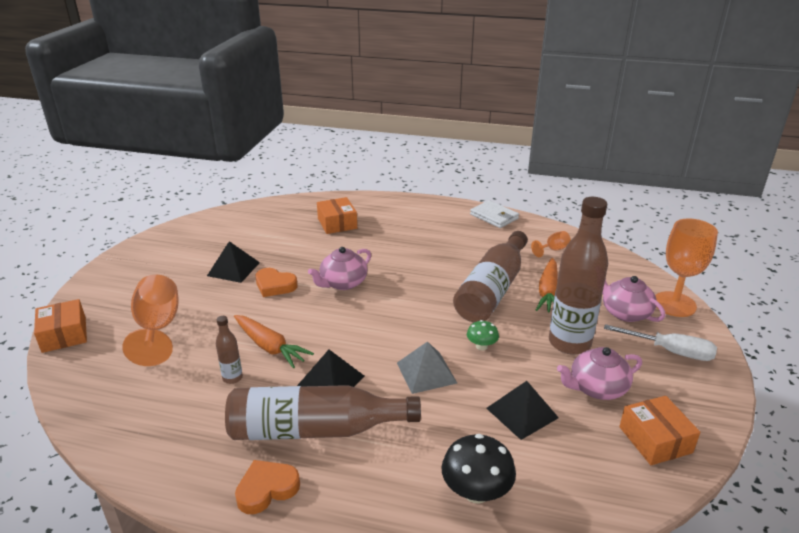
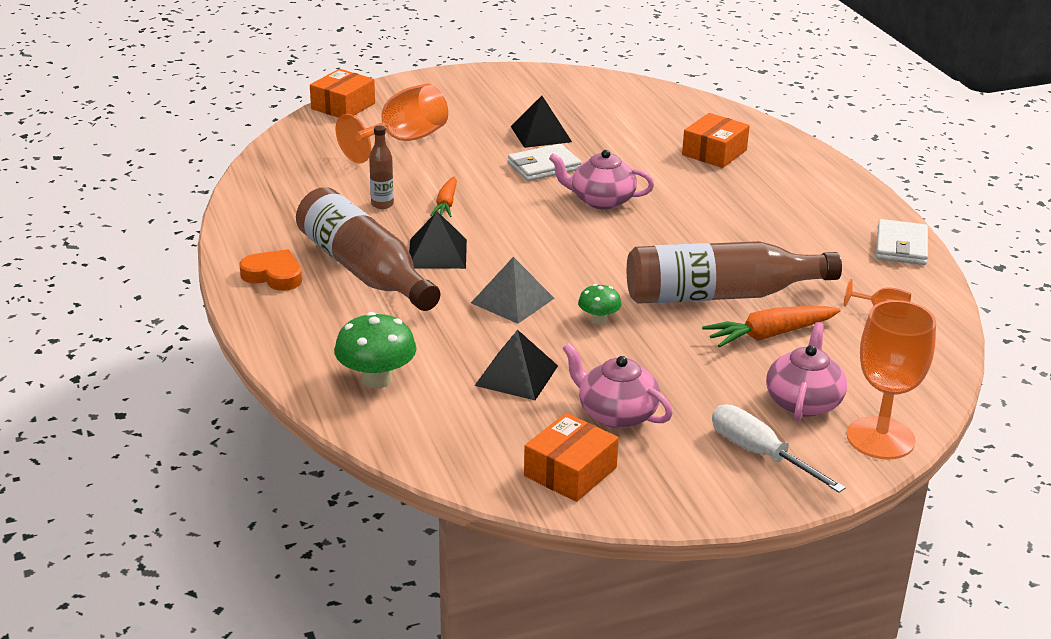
camera: 55 degrees right, 0 degrees up
(270, 347) = (446, 204): orange carrot -> orange carrot, size x0.65
(275, 285) = (544, 166): orange heart -> white wallet
(476, 492) = (376, 379): black mushroom -> green mushroom
(569, 343) = (680, 376): brown bottle -> none
(670, 351) = (759, 454): white screwdriver -> white screwdriver turned 150 degrees clockwise

